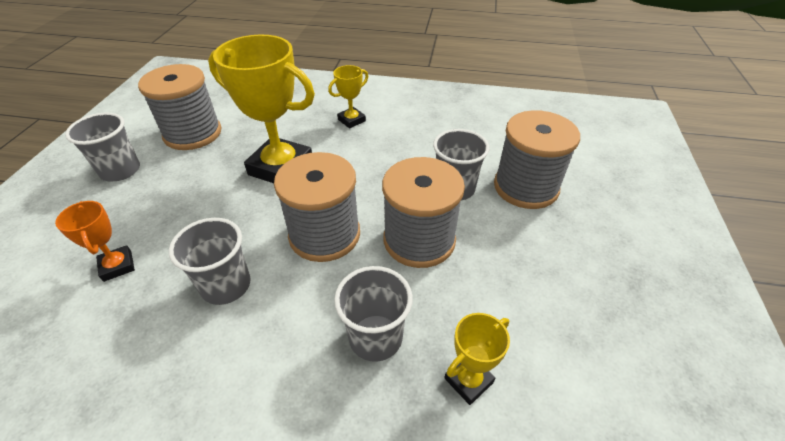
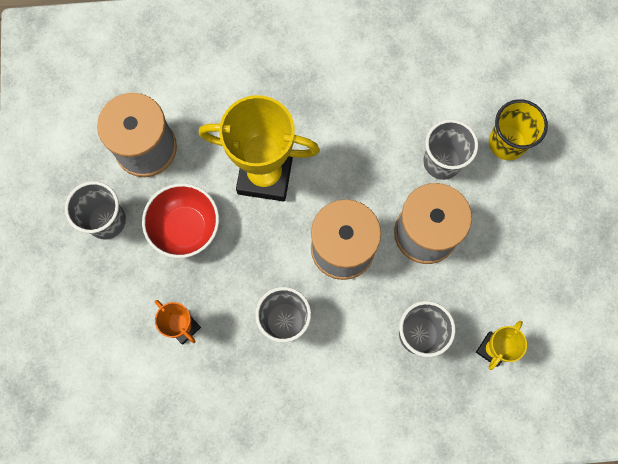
camera: 15 degrees left, 30 degrees up
(184, 188) = (185, 228): none -> red bowl
(351, 120) = (307, 83): yellow trophy -> none
(525, 187) = (507, 143): grey spool -> yellow cup

